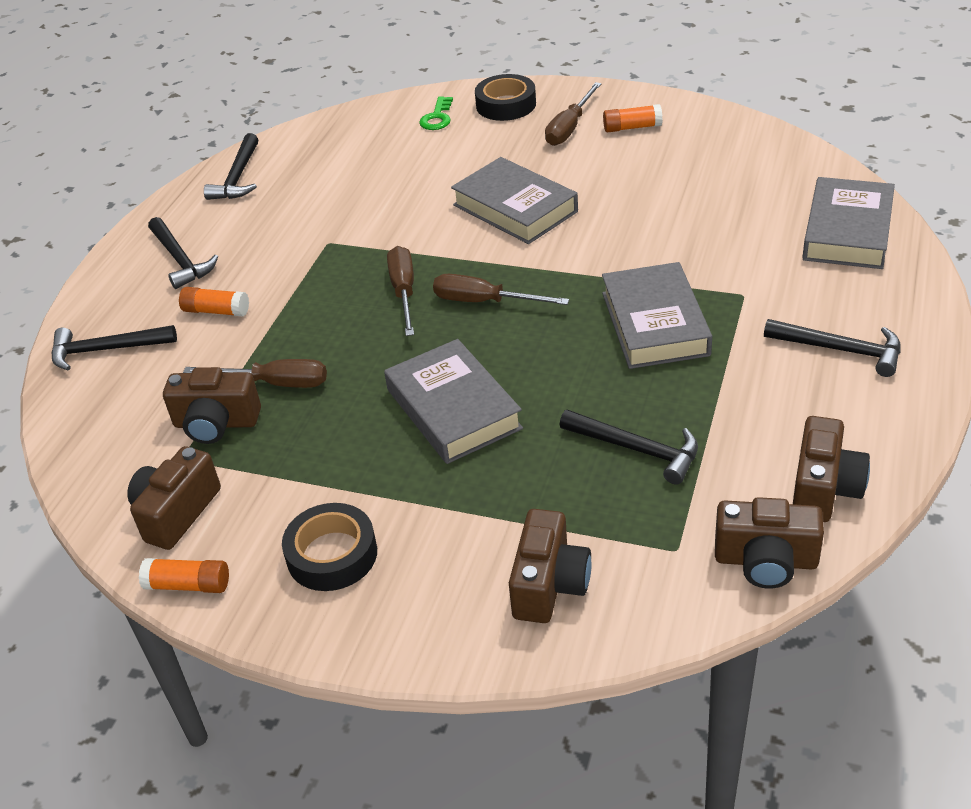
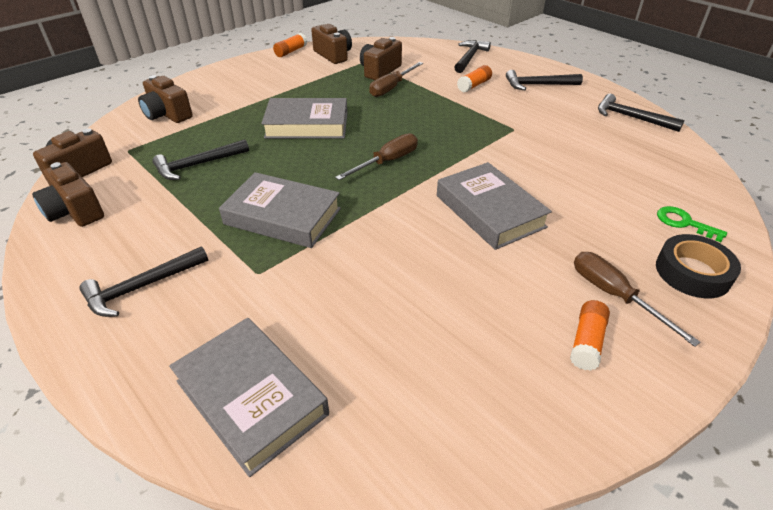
camera: 115 degrees right, 0 degrees up
(332, 554) = (262, 77): black tape -> none
(404, 292) = (430, 139): brown screwdriver -> none
(515, 208) = (489, 211): grey book -> grey book turned 75 degrees clockwise

